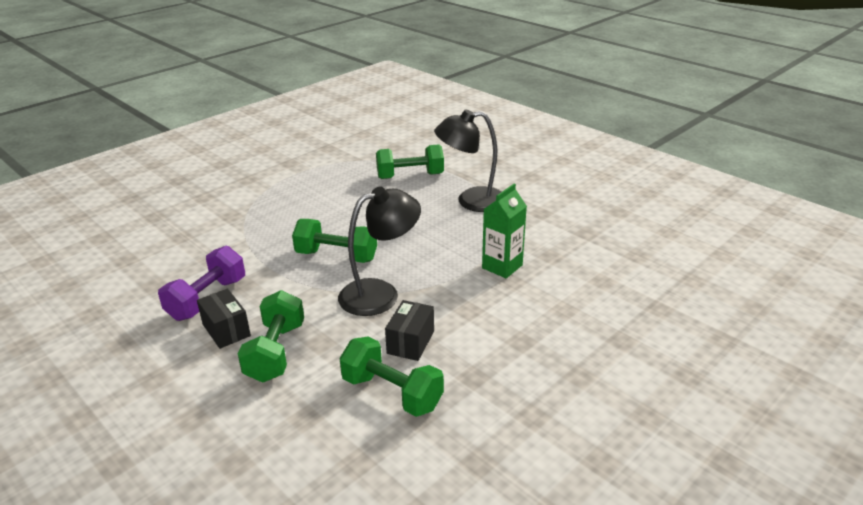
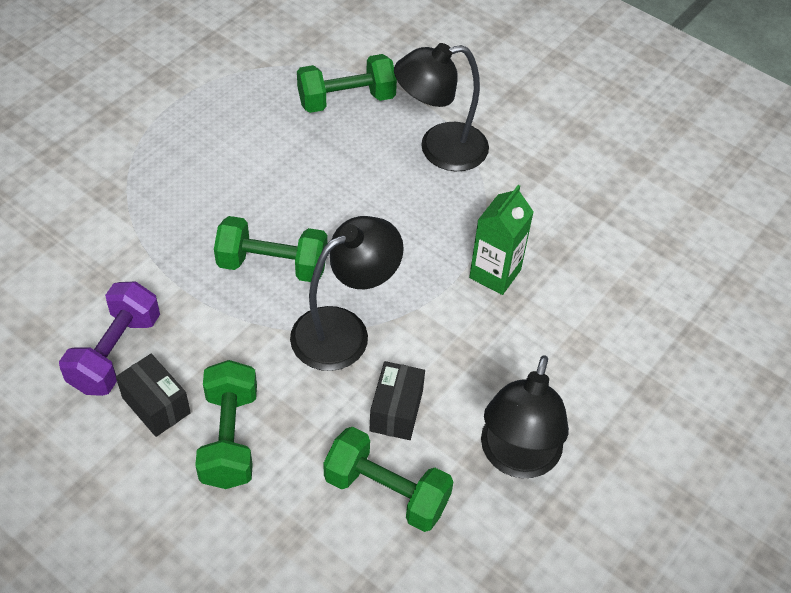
camera: 10 degrees left, 20 degrees up
(504, 377) = (516, 458): none -> black lamp

